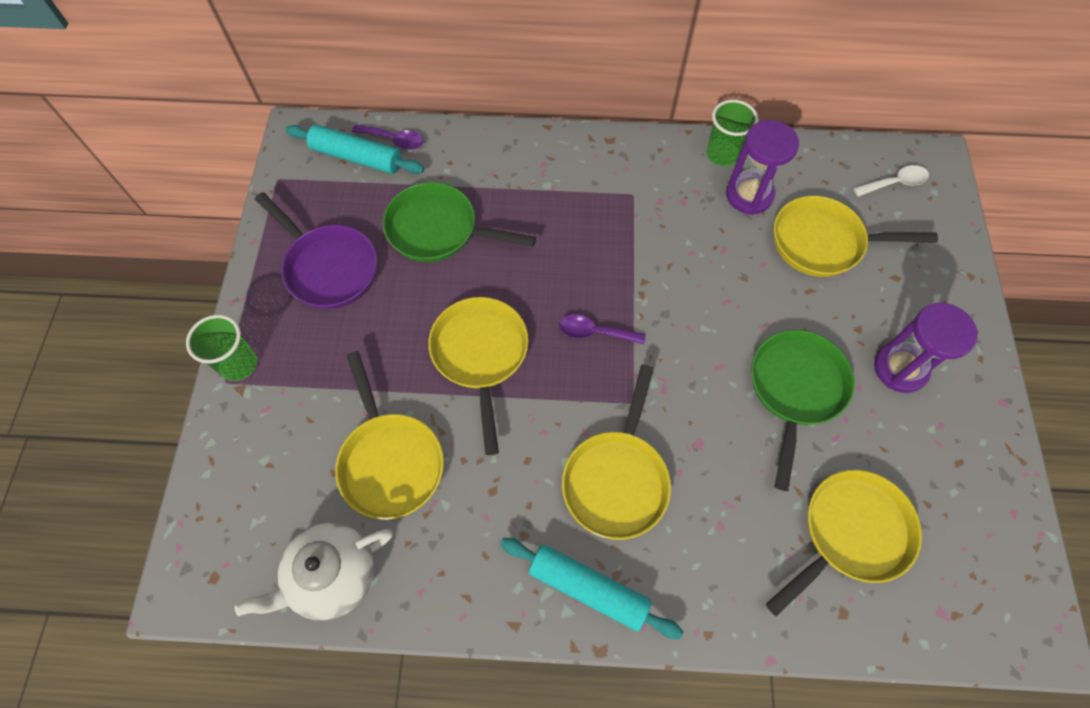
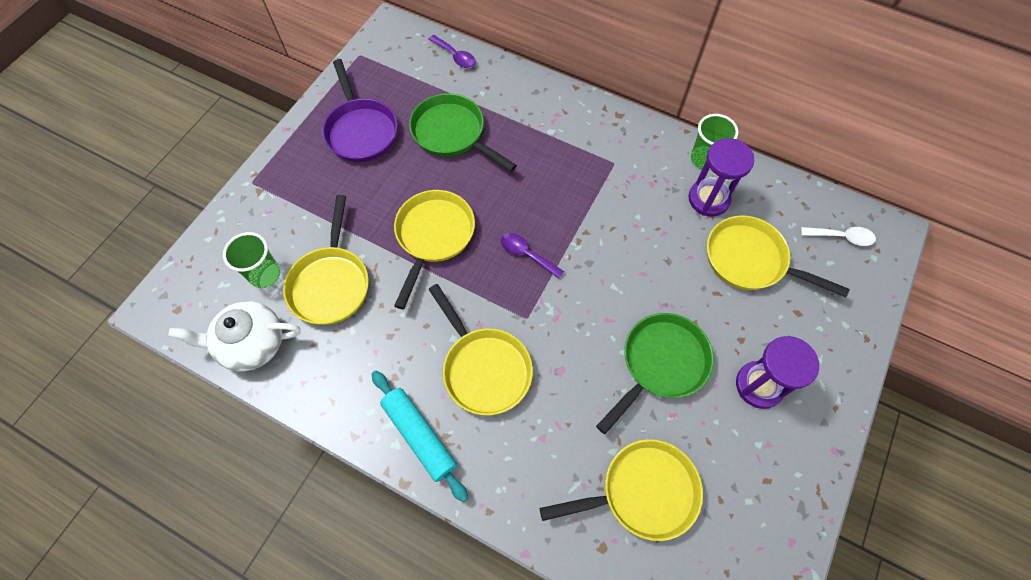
camera: 25 degrees right, 0 degrees up
(239, 364) = (267, 174): green cup -> green cup (265, 274)
(357, 157) = (422, 59): turquoise rolling pin -> none
(617, 479) = (484, 368): yellow pan -> yellow pan turned 75 degrees counterclockwise

